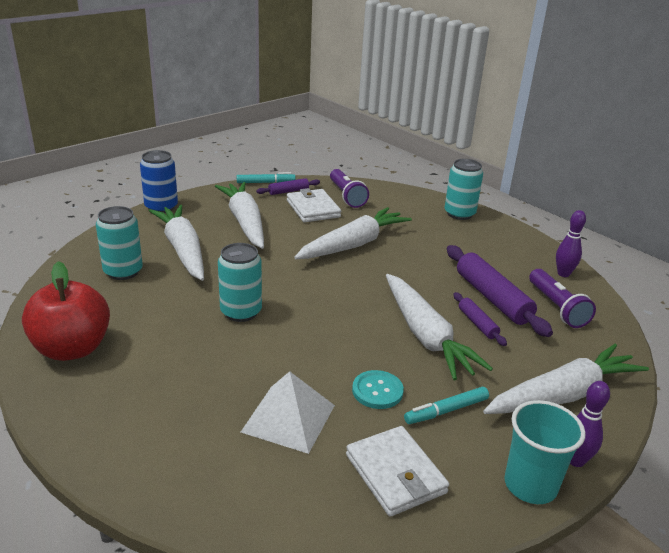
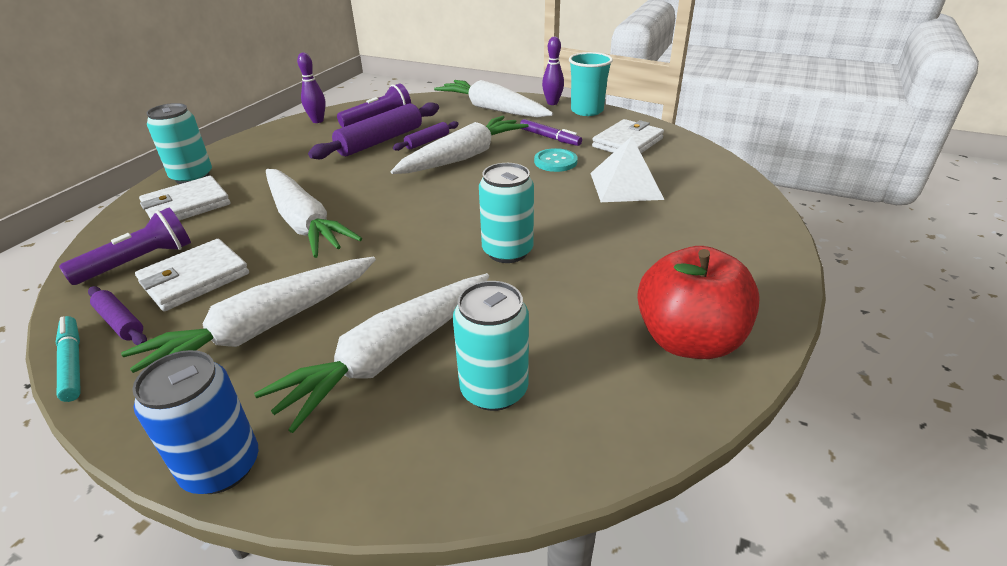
camera: 110 degrees left, 5 degrees up
(353, 244) = (304, 222): white carrot -> white carrot turned 150 degrees counterclockwise
(411, 210) = (187, 205): none -> white wallet
(446, 411) = (549, 137): turquoise marker -> purple marker

